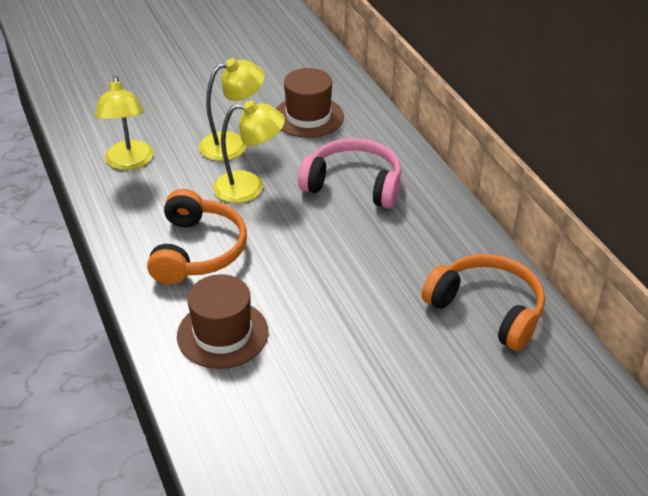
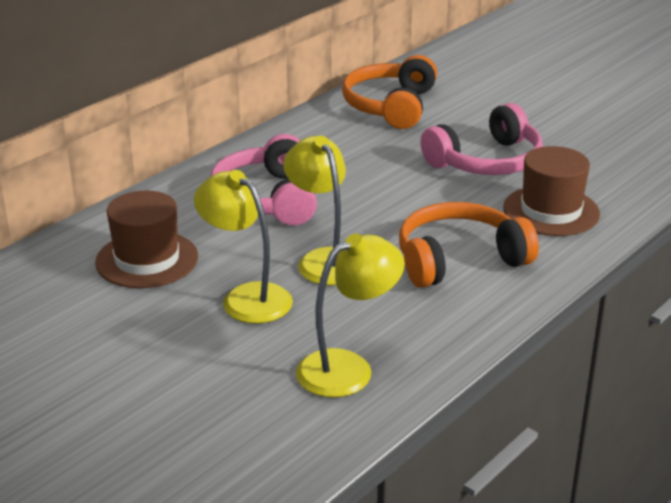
camera: 115 degrees left, 10 degrees down
(334, 331) = (486, 161): none -> pink headphones

